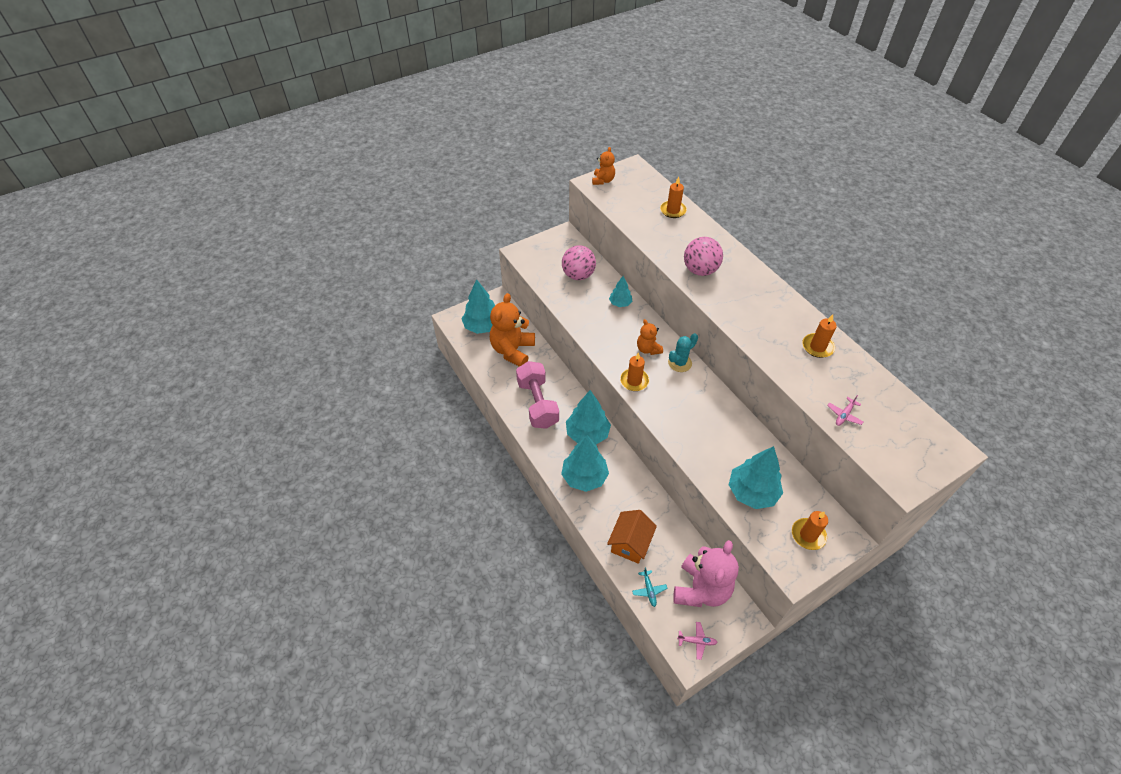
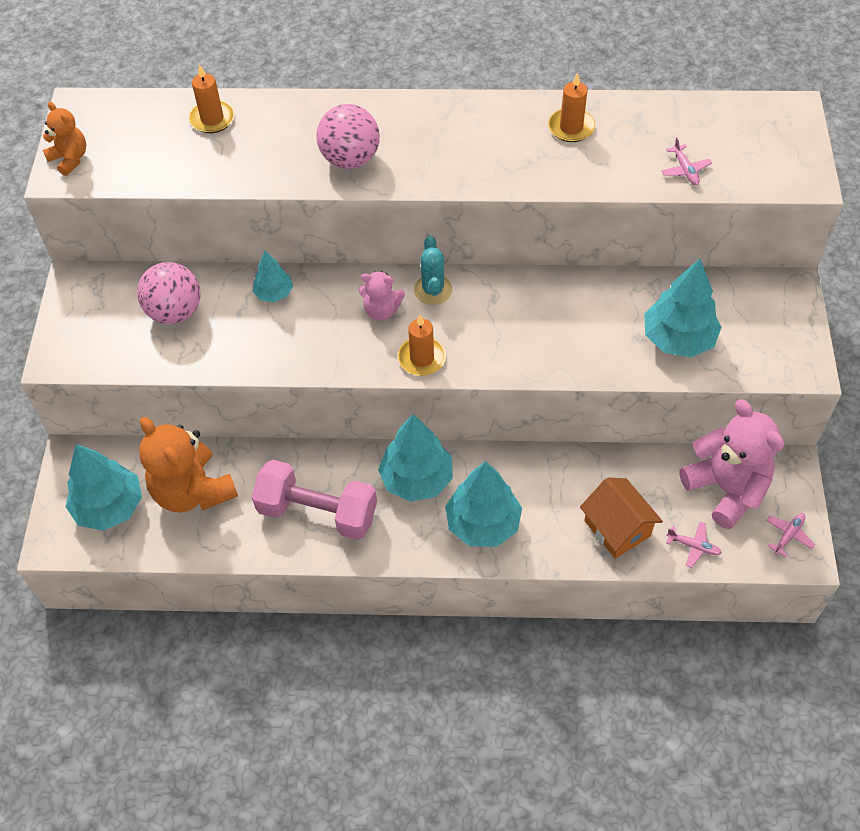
camera: 55 degrees left, 5 degrees up
(648, 349) = (381, 310): orange teddy bear -> pink teddy bear
(649, 590) = (693, 546): turquoise plane -> pink plane
(808, 535) = (767, 322): orange candle -> none

